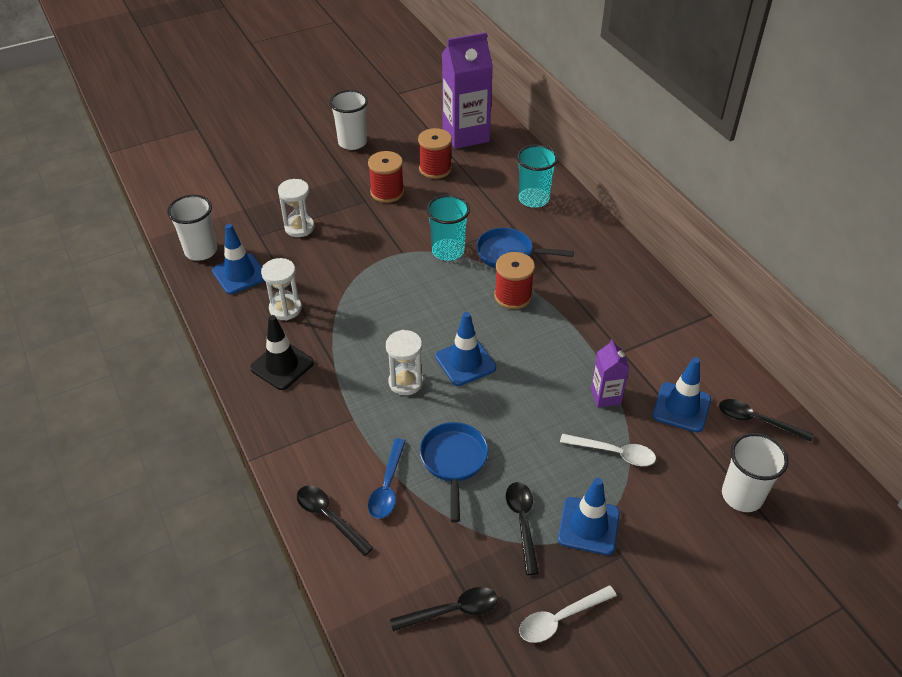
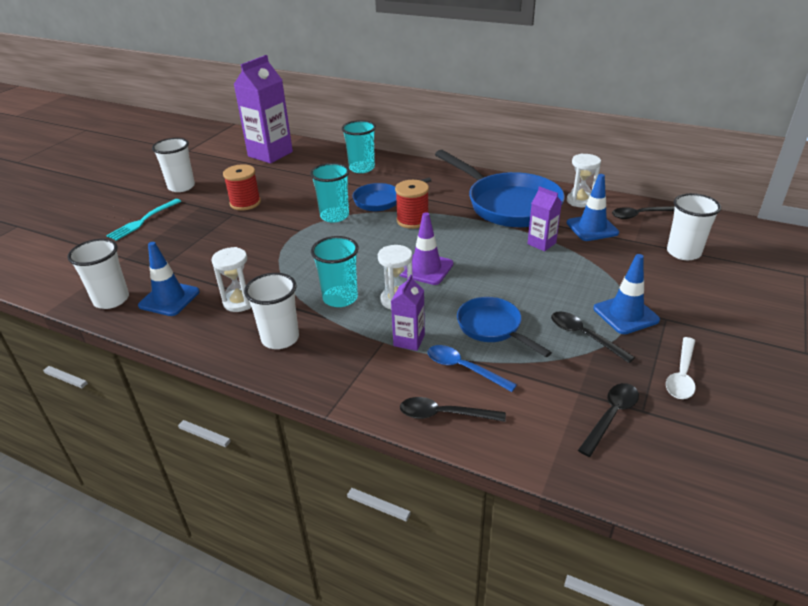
camera: 35 degrees left, 10 degrees down
(282, 365) = (280, 338): black traffic cone -> white cup
(289, 171) = (143, 221): none -> turquoise fork
(299, 227) = (193, 249): white hourglass -> white hourglass (580, 201)
(363, 351) = (340, 298): none -> turquoise cup
(373, 430) = (409, 340): none -> purple carton
(387, 486) = (464, 368): blue spoon -> blue spoon turned 150 degrees clockwise
(435, 169) = (268, 178): red spool -> none
(465, 362) = (426, 269): blue traffic cone -> purple traffic cone
(614, 453) = (586, 269): white spoon -> none
(628, 327) = (508, 204): none -> blue pan

